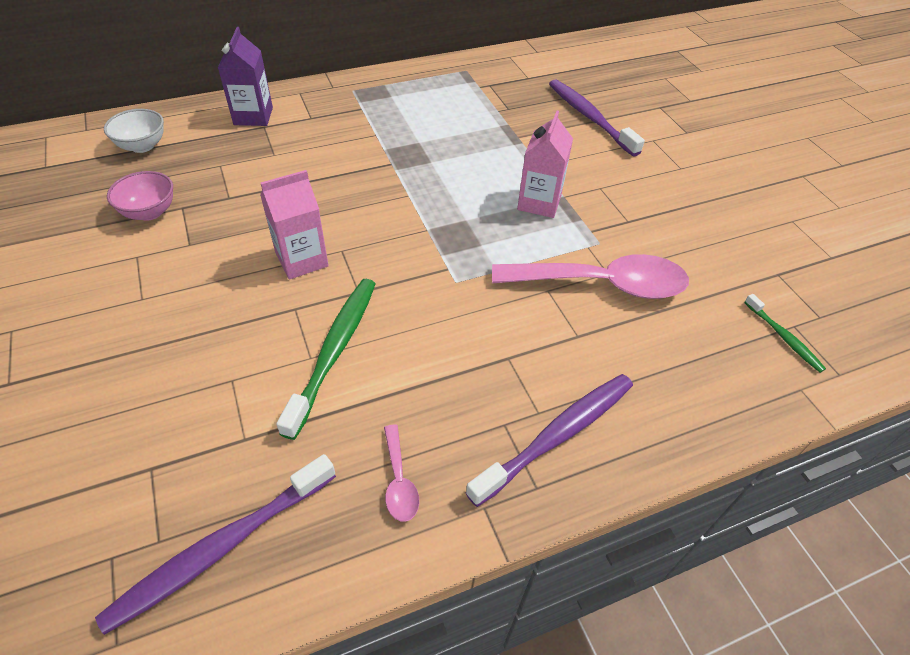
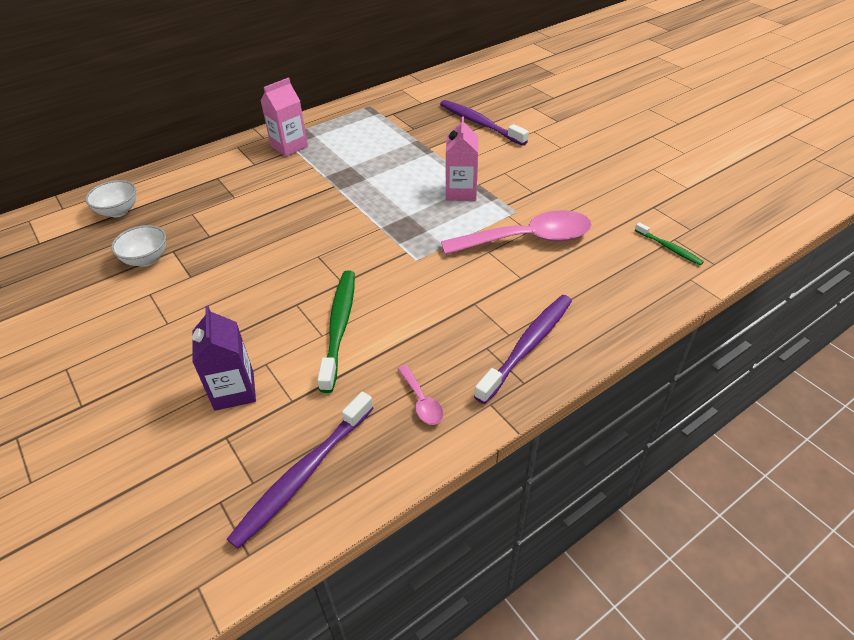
camera: 10 degrees left, 5 degrees down
(149, 212) = (146, 259): pink bowl -> white bowl
(253, 116) = (205, 171): purple carton -> purple carton (234, 390)
(302, 260) = (288, 269): pink carton -> pink carton (289, 146)

